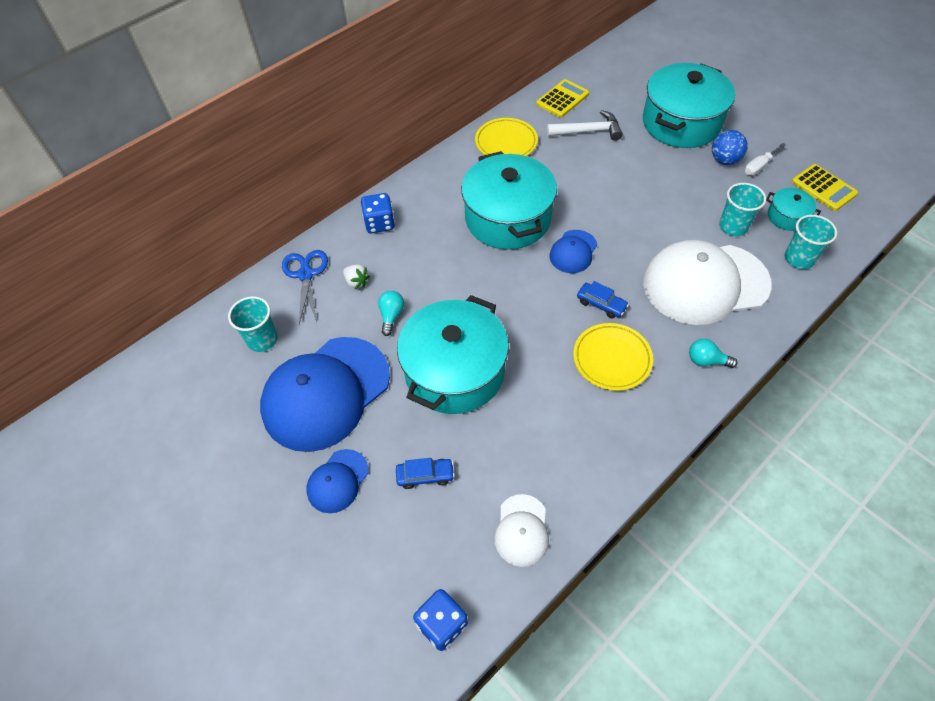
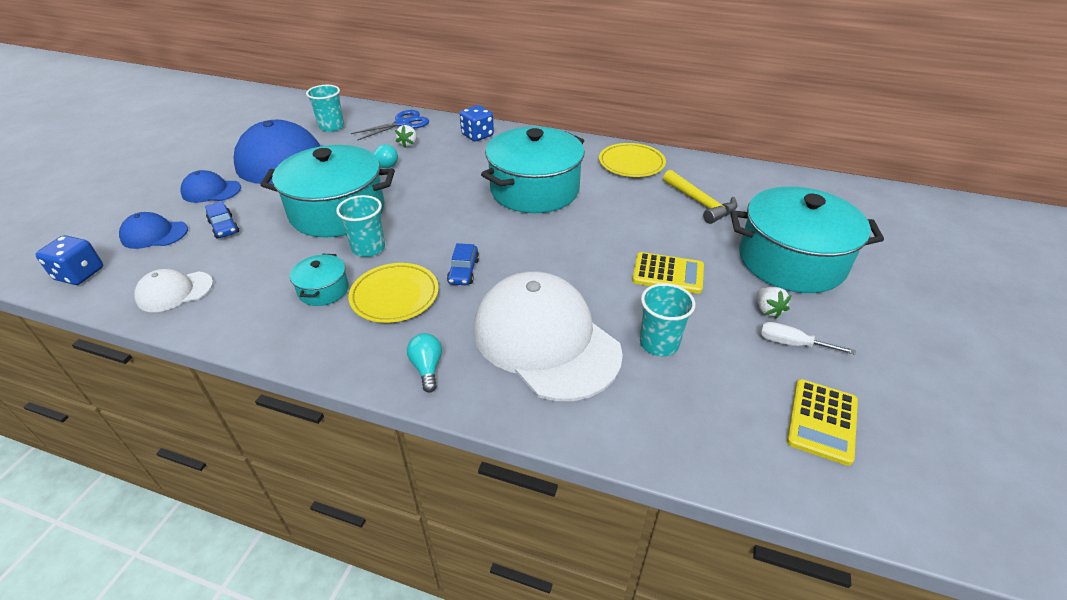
camera: 60 degrees right, 15 degrees down
(562, 99) = (728, 177): yellow calculator -> yellow calculator (668, 274)
(573, 251) = (522, 236): blue cap -> blue cap (154, 234)
(588, 131) = (700, 203): white hammer -> yellow hammer
(724, 160) = (767, 310): blue ball -> white strawberry
(787, 216) = (724, 392): turquoise pot -> turquoise pot (323, 290)
(799, 259) = (655, 421): turquoise cup -> turquoise cup (368, 248)

